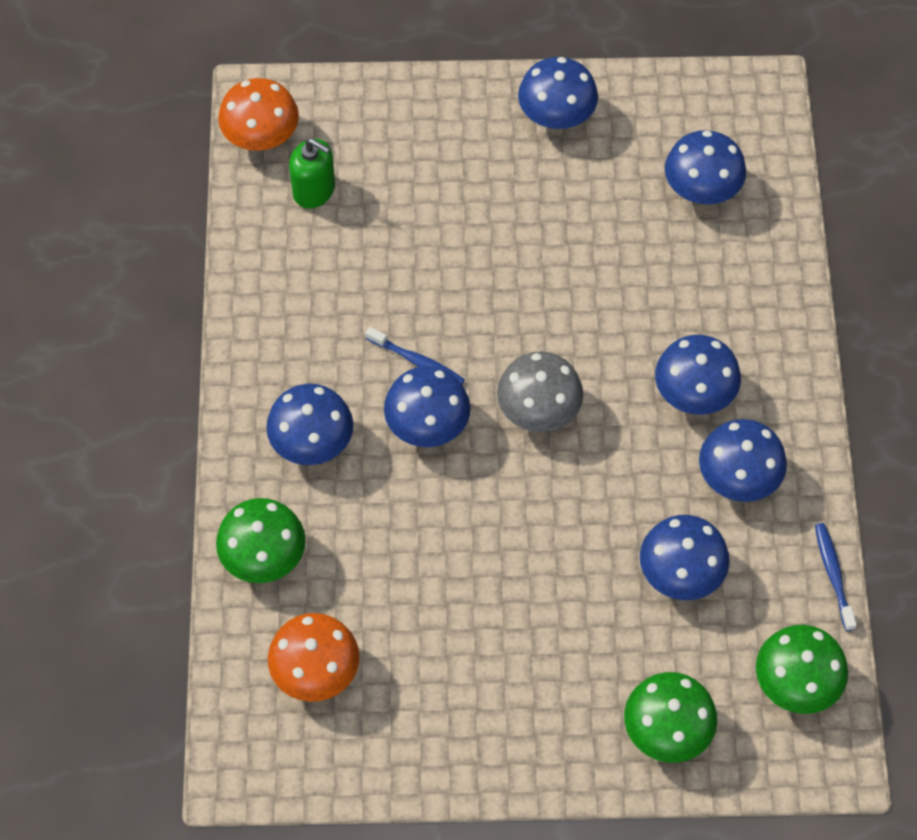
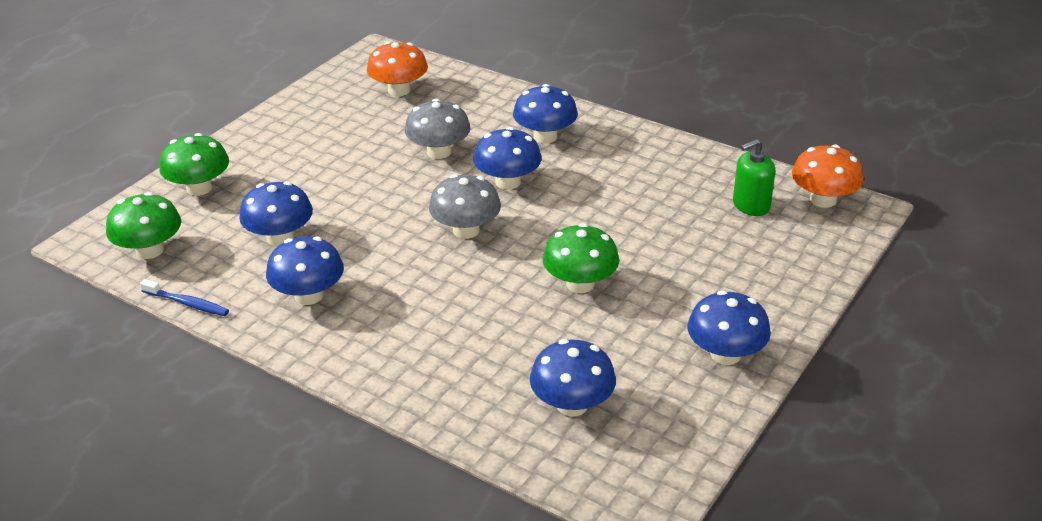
camera: 125 degrees right, 25 degrees down
(263, 556) = (488, 97): green mushroom -> green mushroom (580, 284)
(417, 361) = (560, 196): blue toothbrush -> none
(419, 530) = (439, 152): none -> grey mushroom
(694, 393) = (395, 307): blue mushroom -> none

